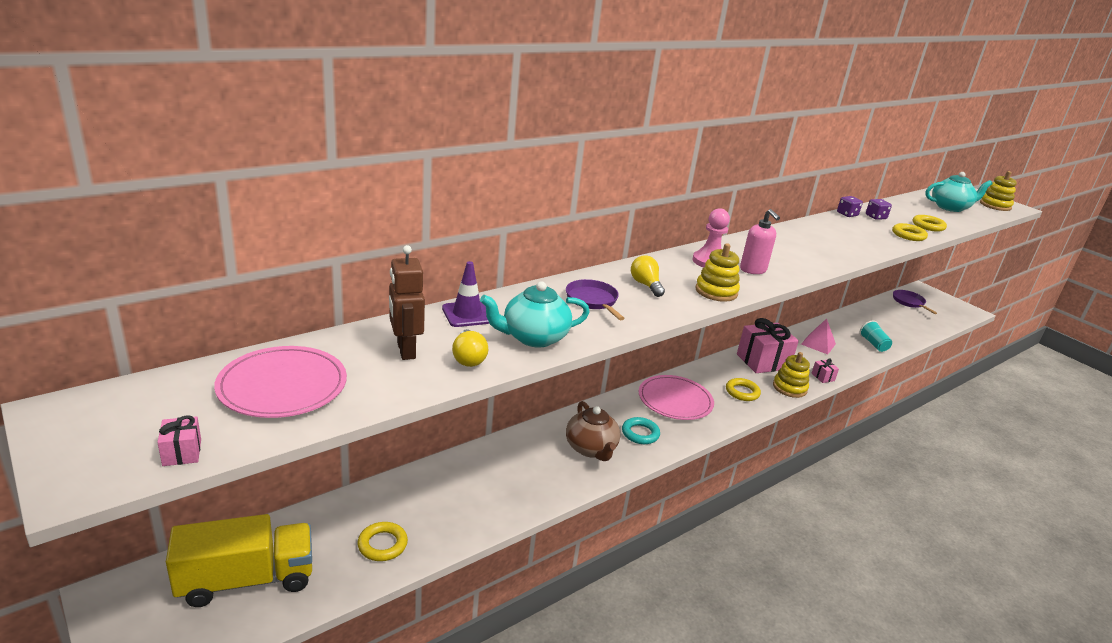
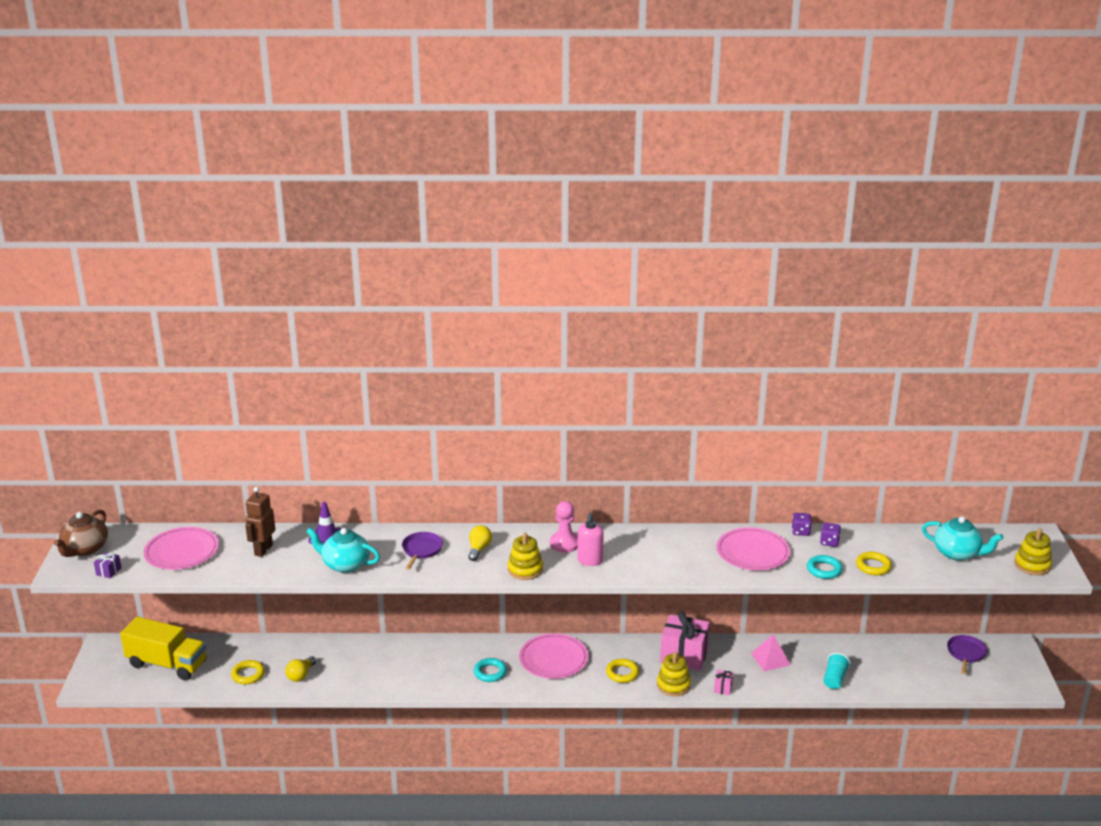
camera: 40 degrees right, 0 degrees up
(182, 452) = (108, 571): pink gift -> purple gift
(468, 358) = (290, 566): yellow light bulb -> yellow light bulb (301, 675)
(591, 449) = (440, 669): brown teapot -> brown teapot (85, 549)
(847, 234) = (752, 552): none -> pink plate
(908, 235) = (824, 570): yellow ring -> turquoise ring

